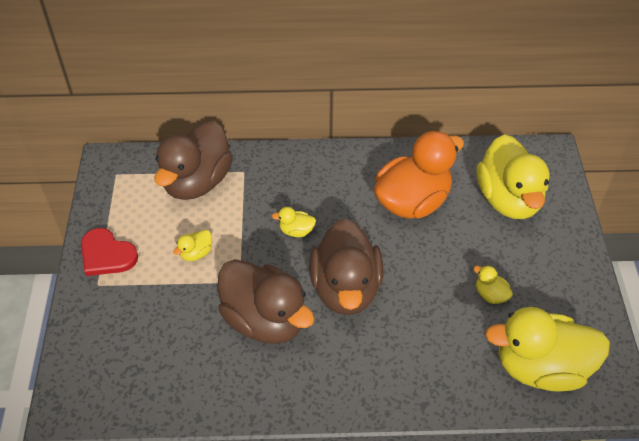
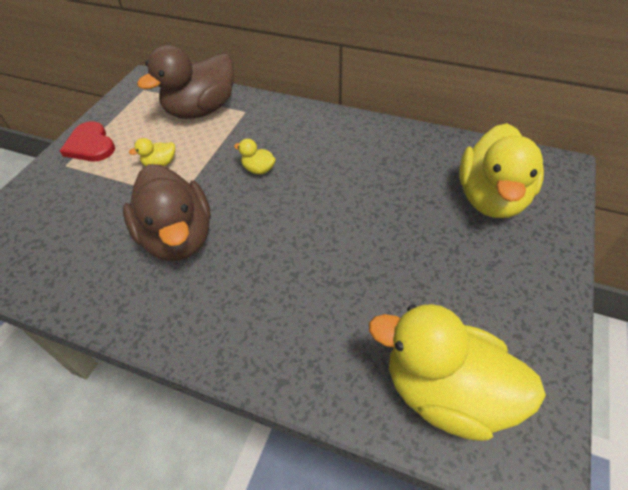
camera: 25 degrees right, 0 degrees up
(345, 288) = (272, 233): brown duck -> none
(412, 201) = (386, 174): orange duck -> none
(490, 295) = (423, 287): yellow duck -> none

